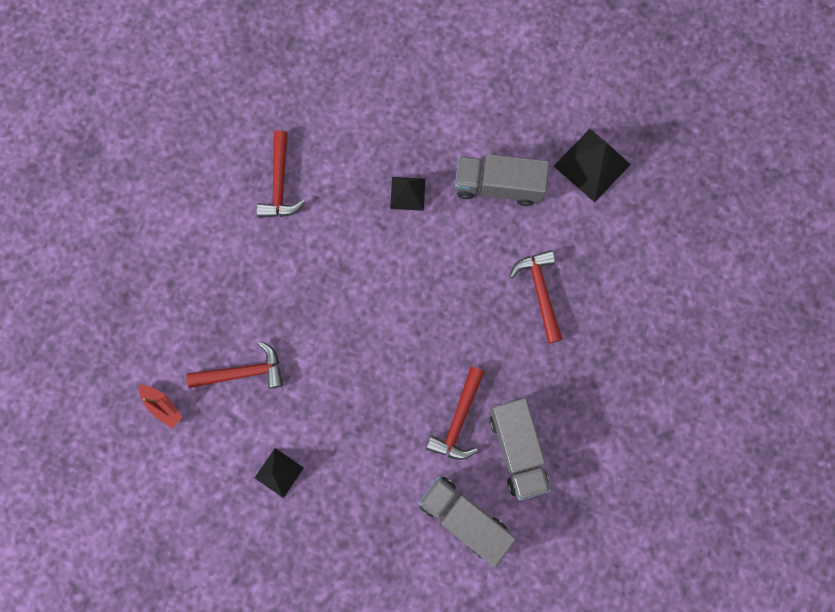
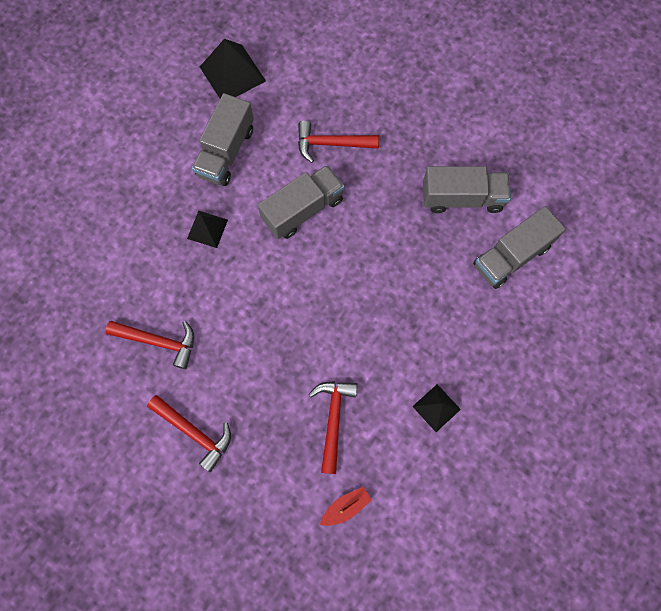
camera: 75 degrees left, 5 degrees down
(455, 282) = (303, 209): none -> grey truck
(459, 419) = (426, 238): red hammer -> red hammer (194, 432)

